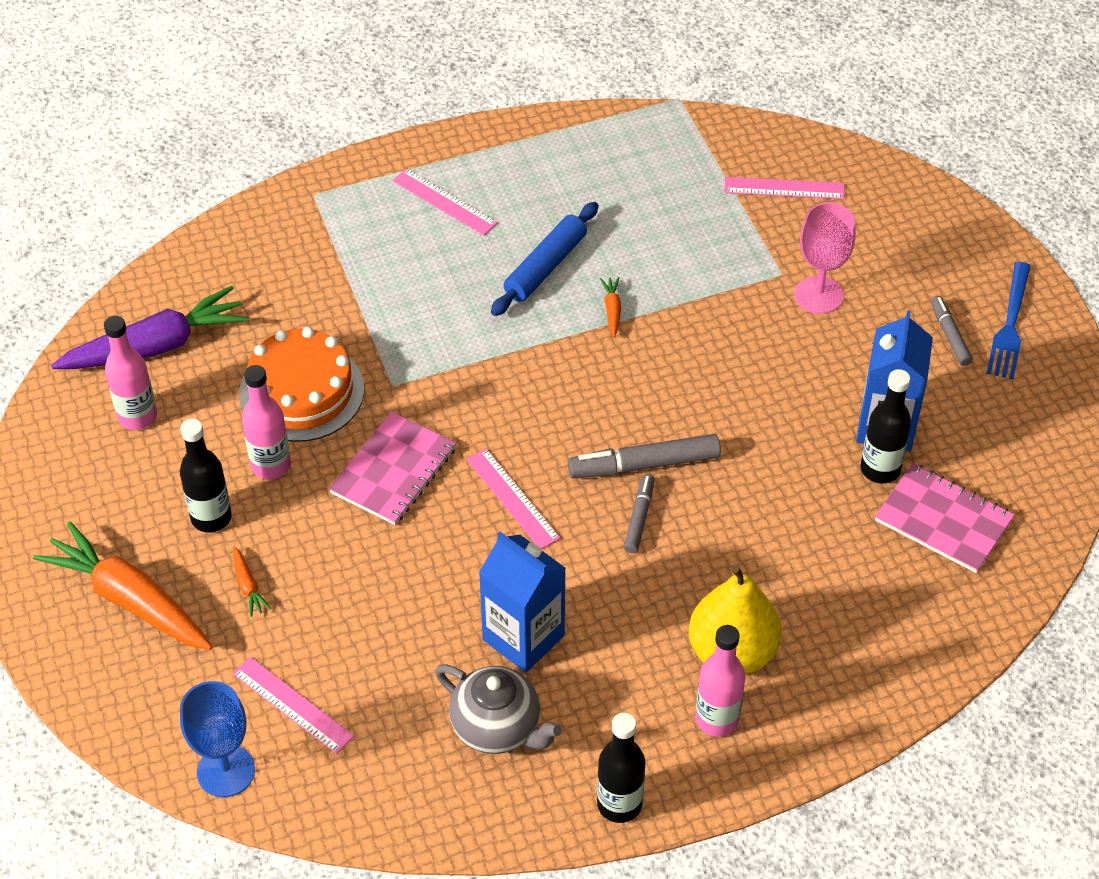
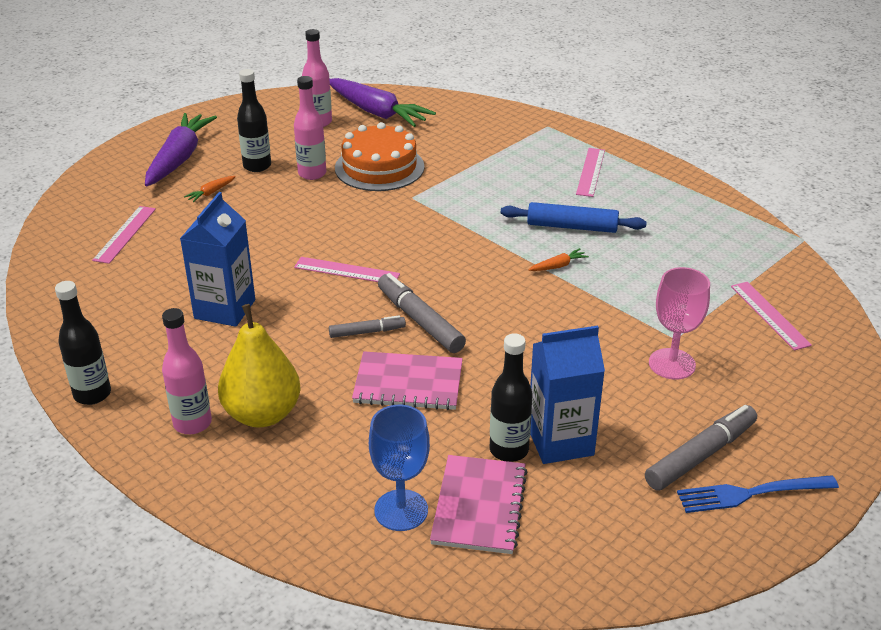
camera: 65 degrees right, 15 degrees down
(129, 599) = (179, 158): orange carrot -> purple carrot
(226, 771) = (64, 225): blue goblet -> blue goblet (401, 510)
(393, 470) = (338, 217): pink notebook -> pink notebook (408, 383)
(497, 728) = (140, 319): grey teapot -> none
(512, 498) = (347, 271): pink ruler -> pink ruler turned 75 degrees clockwise
(950, 335) = (701, 455): grey marker -> grey marker, size x1.71

